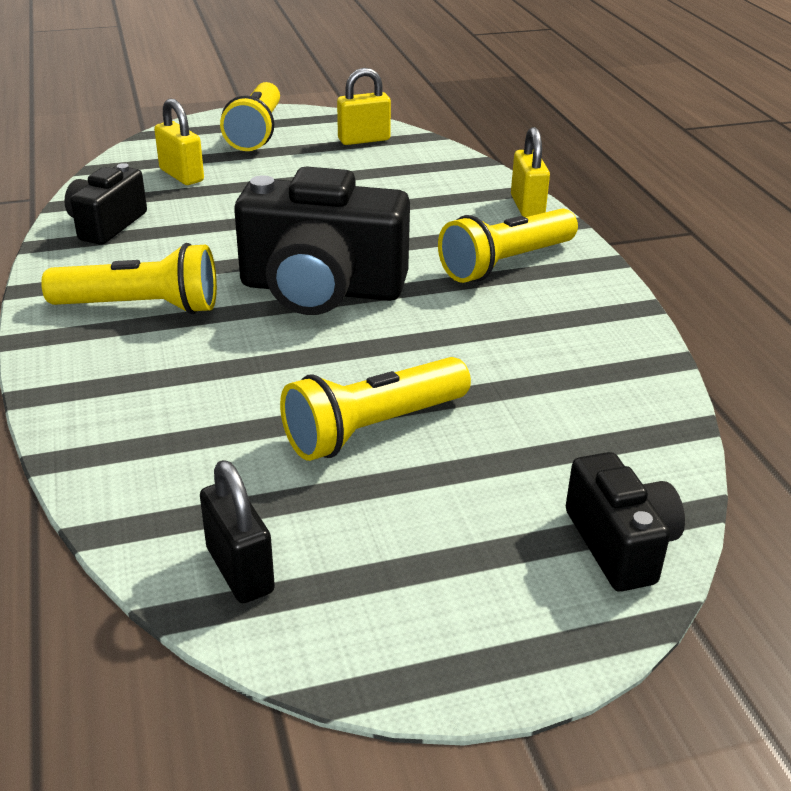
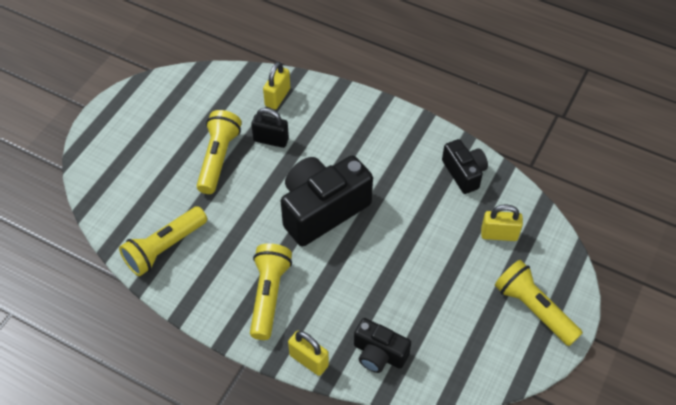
camera: 135 degrees right, 20 degrees up
(142, 307) = (371, 144): yellow flashlight -> yellow flashlight (164, 248)
(240, 570) = (198, 87): black padlock -> black padlock (271, 140)
(364, 140) = (472, 357): yellow padlock -> yellow padlock (277, 97)
(620, 544) = (99, 174): black camera -> black camera (379, 354)

